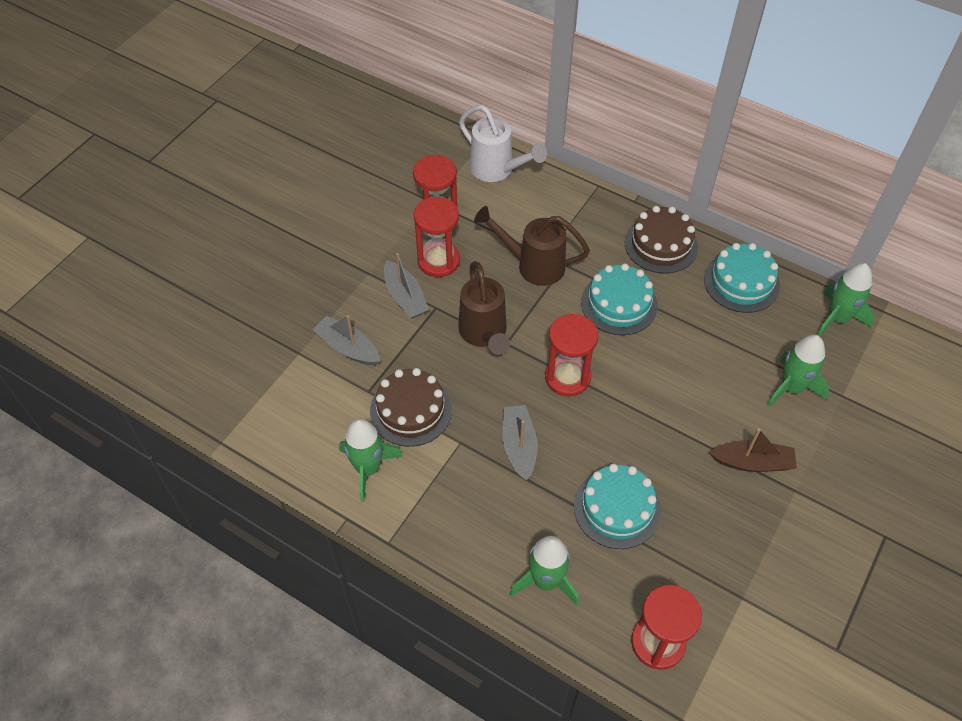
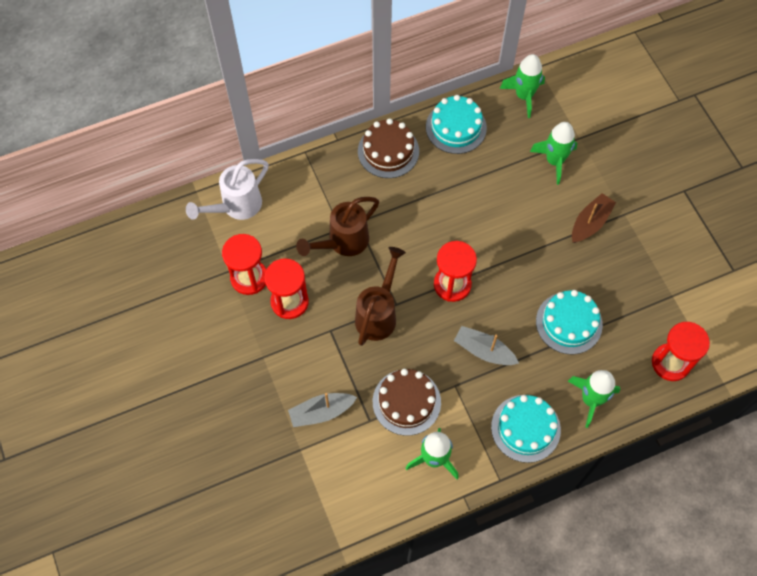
camera: 55 degrees left, 10 degrees up
(405, 297) = (305, 345): grey boat -> none
(484, 335) = (378, 314): brown watering can -> brown watering can turned 90 degrees counterclockwise
(497, 170) = (236, 207): white watering can -> white watering can turned 150 degrees clockwise
(619, 304) = (417, 212): turquoise cake -> turquoise cake (525, 428)

